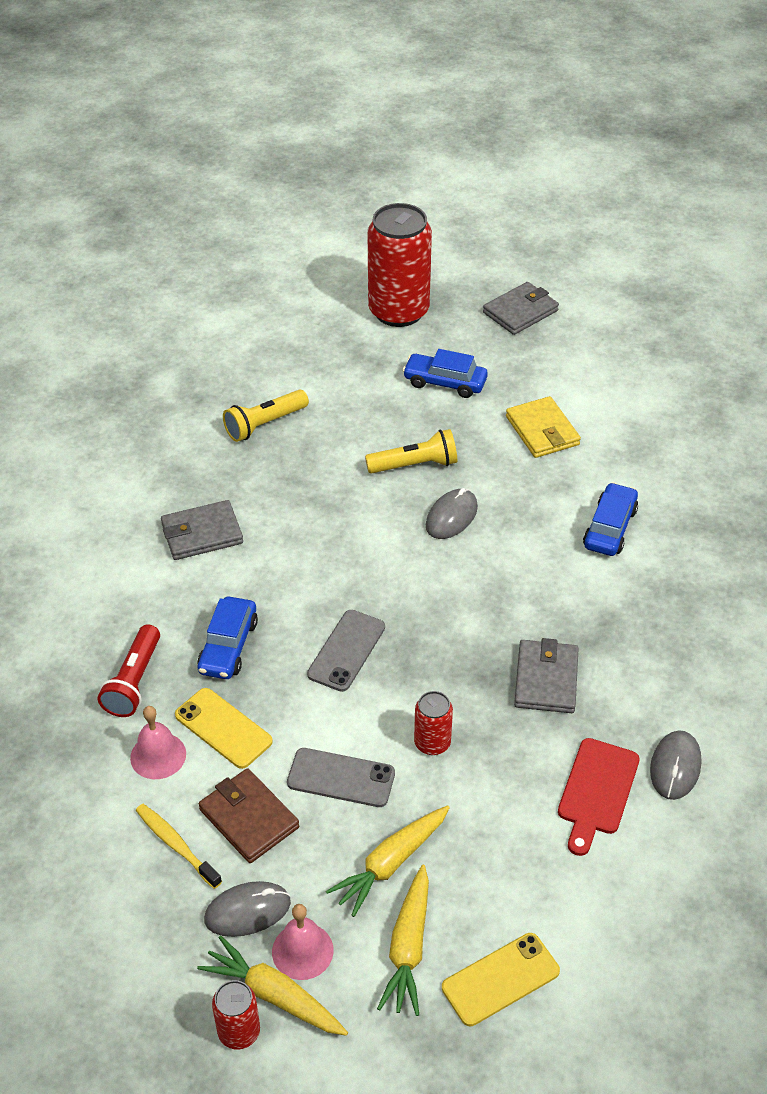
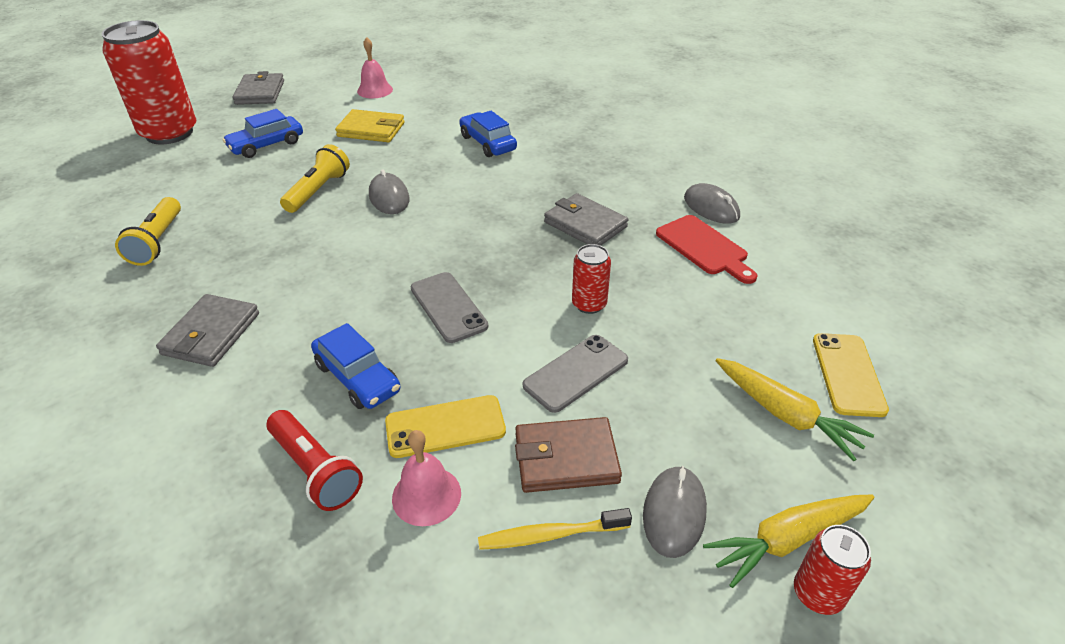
camera: 55 degrees left, 5 degrees down
(302, 951) = (747, 491): pink bell -> pink bell (375, 90)
(391, 863) = (690, 384): yellow carrot -> none

